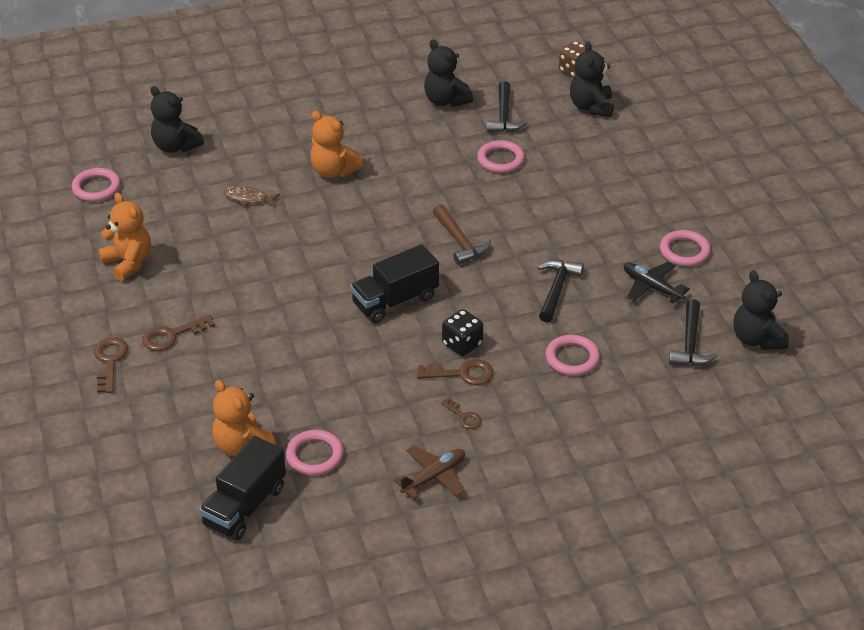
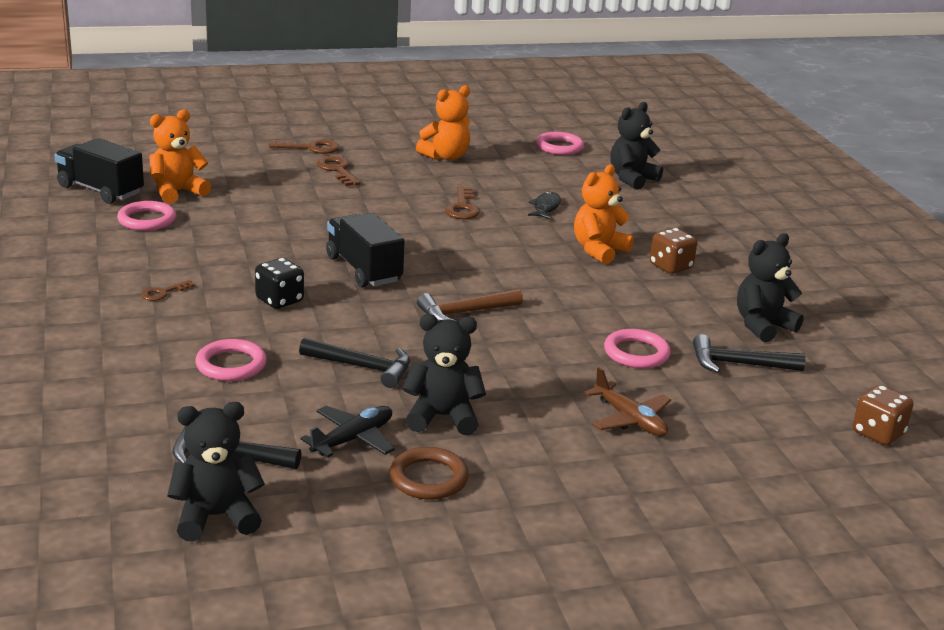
camera: 90 degrees right, 15 degrees down
(248, 198) = (545, 207): brown fish -> black fish
(357, 135) = (670, 267): none -> brown dice
(434, 476) = (84, 271): brown plane -> brown plane (630, 419)
(462, 374) = (231, 297): brown key -> brown key (462, 207)
(591, 107) = (784, 437): black teddy bear -> black teddy bear (442, 417)
(684, 251) = (428, 478): pink ring -> brown ring

